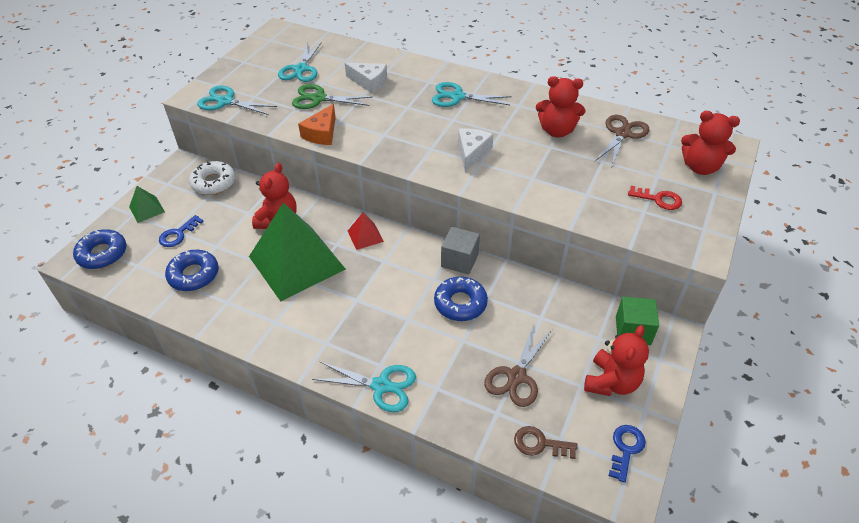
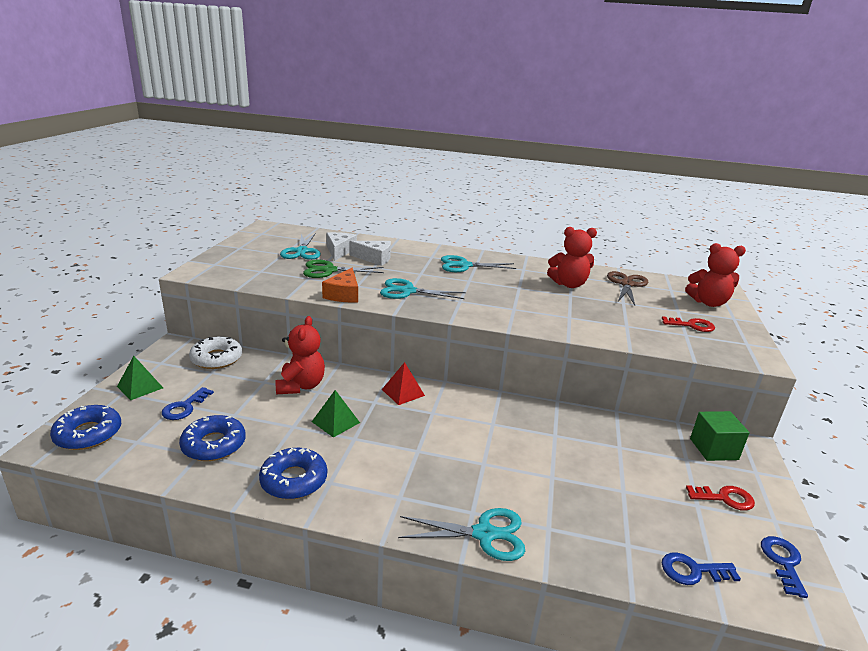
camera: 15 degrees left, 20 degrees down
(225, 101) = (230, 275): turquoise scissors -> turquoise scissors (408, 291)
(296, 262) = (335, 422): green pyramid -> green pyramid, size x0.42
(459, 260) = (511, 405): grey cube -> none
(460, 303) = (531, 443): blue donut -> blue donut (294, 480)
(472, 153) = (501, 302): white cheese -> white cheese (339, 251)
(516, 376) = (628, 505): brown scissors -> none
(540, 444) = (693, 571): brown key -> blue key
(611, 382) = (725, 498): red teddy bear -> red key

